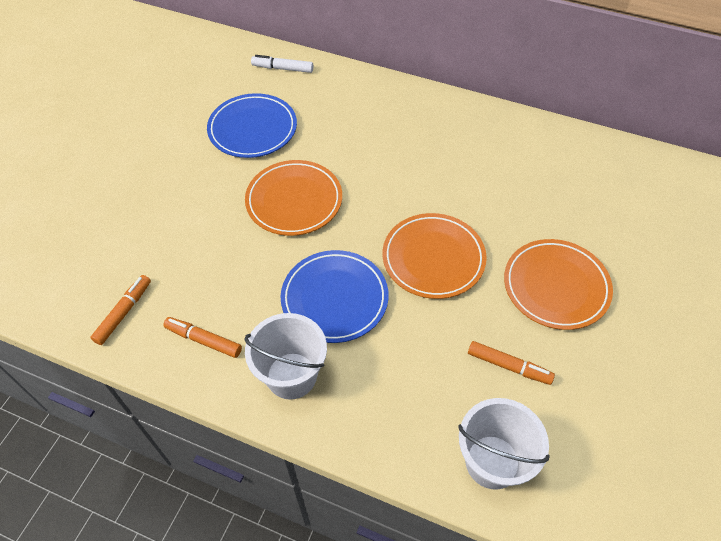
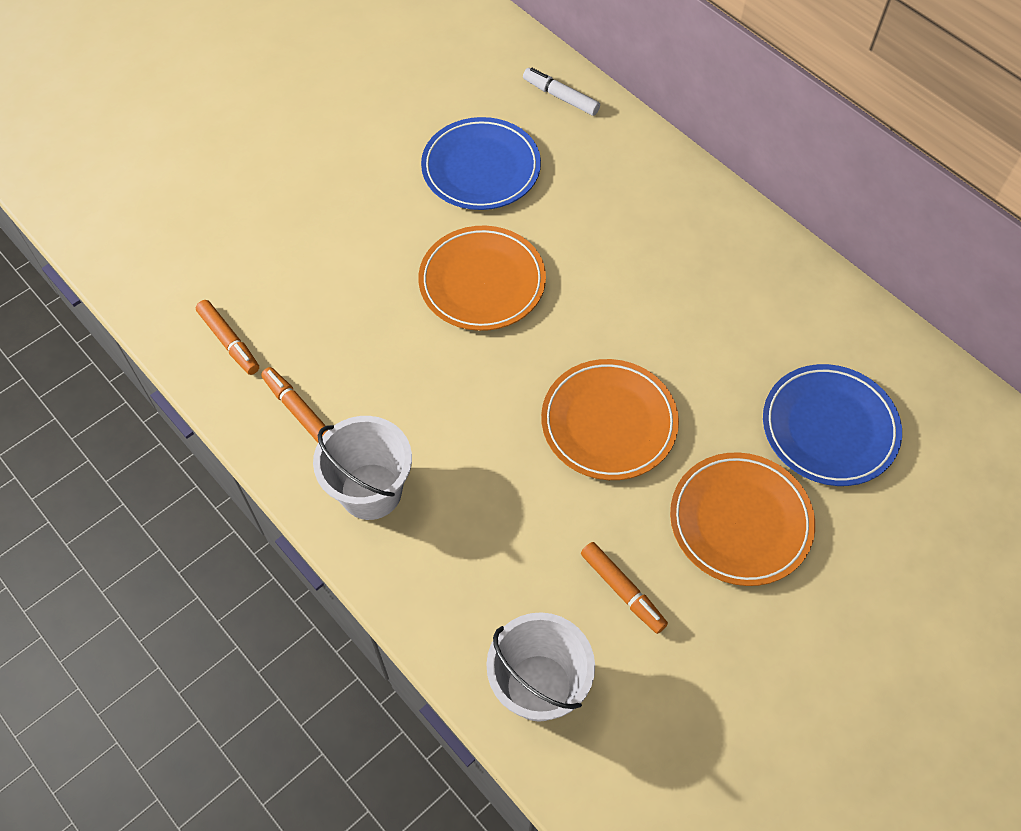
camera: 25 degrees right, 5 degrees up
(124, 312) = (229, 342): orange marker -> orange marker turned 90 degrees clockwise
(334, 298) = (465, 423): blue plate -> blue plate (829, 428)

